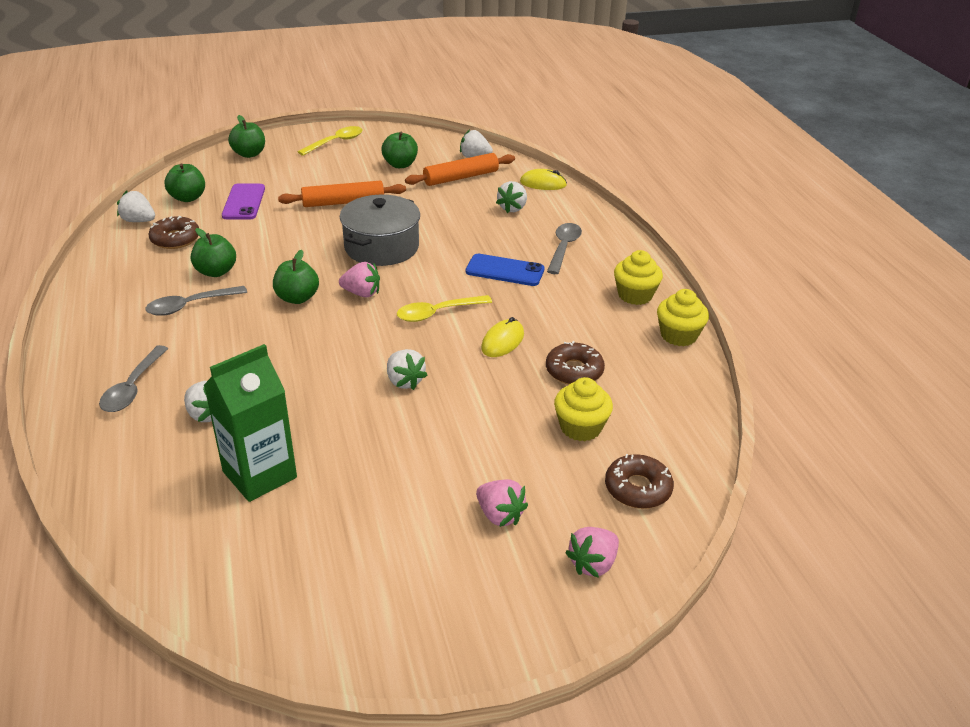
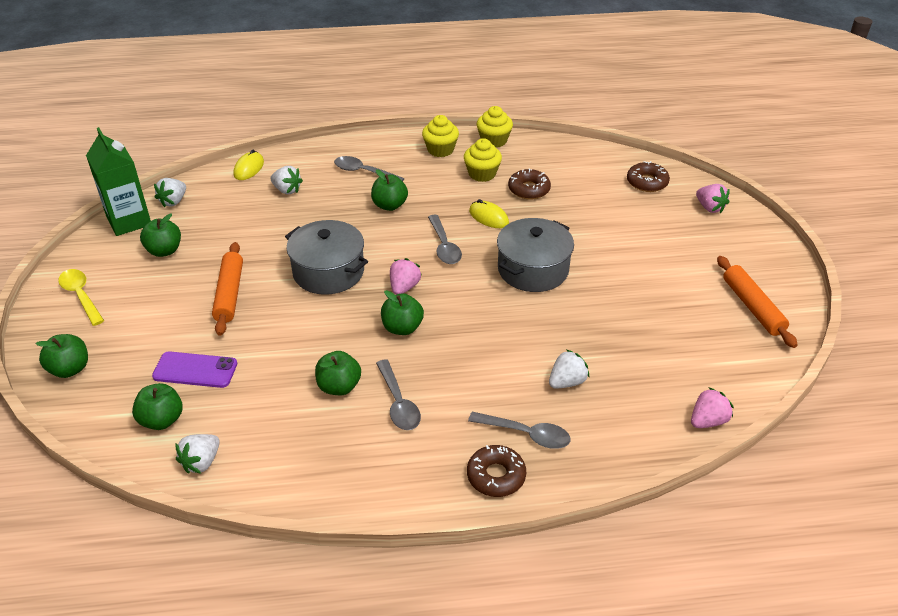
camera: 80 degrees left, 5 degrees up
(175, 239) = (259, 424): brown donut -> brown donut (496, 476)
(259, 474) = (639, 348): green carton -> green carton (129, 221)
(404, 381) = (533, 269): white strawberry -> grey pot
(437, 313) = (444, 246): yellow spoon -> grey spoon
(461, 177) = (213, 214): orange rolling pin -> orange rolling pin (752, 307)
(499, 515) = (673, 238): pink strawberry -> pink strawberry (707, 421)
(505, 271) = (389, 205): blue phone -> green apple
(580, 427) = (590, 195): yellow cupcake -> yellow cupcake (482, 174)

